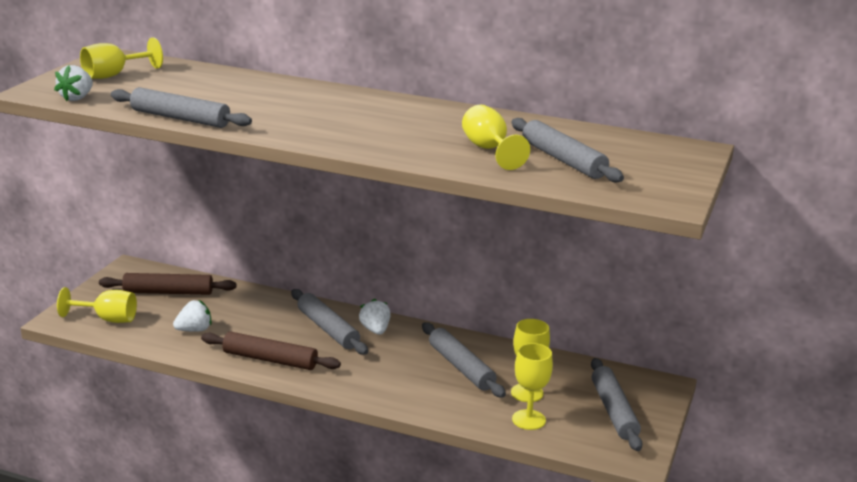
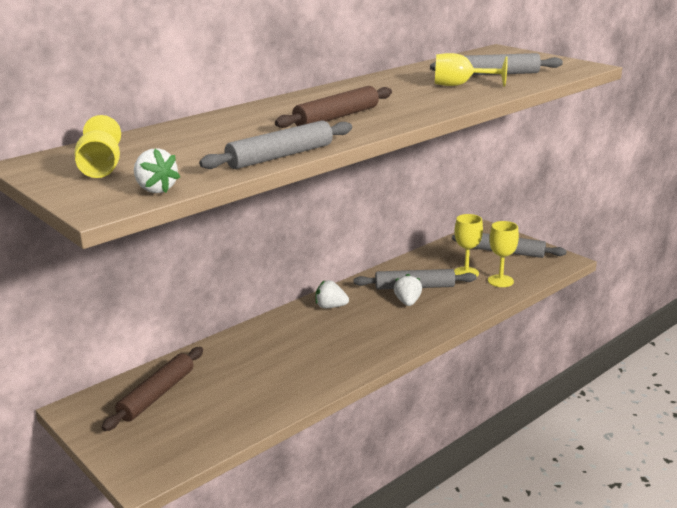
camera: 60 degrees left, 0 degrees up
(107, 319) = (174, 443): yellow goblet -> none
(194, 330) = (248, 393): white strawberry -> white strawberry (407, 302)
(270, 360) = (337, 364): brown rolling pin -> brown rolling pin (337, 117)
(328, 329) = (310, 326): grey rolling pin -> none

